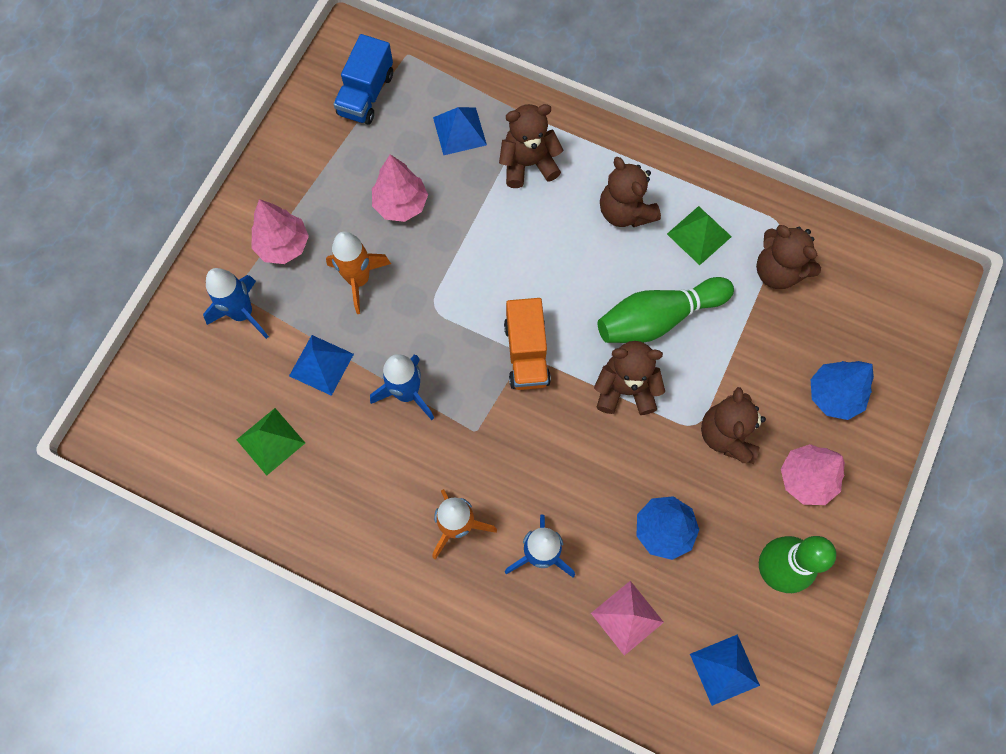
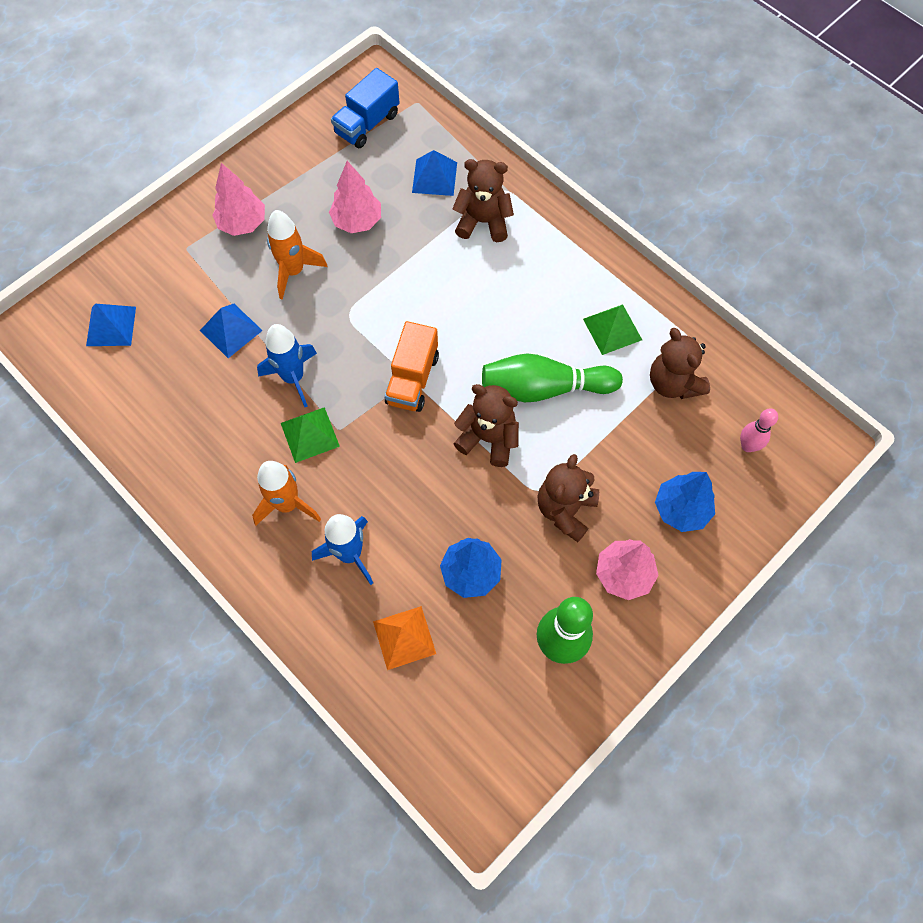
camera: 20 degrees right, 5 degrees down
(242, 313) = (184, 267): blue rocket -> none
(271, 441) = (160, 378): green pyramid -> green pyramid (310, 434)
(625, 211) = (553, 288): brown teddy bear -> none
(627, 617) = (404, 637): pink pyramid -> orange pyramid
(724, 669) = (474, 717): blue pyramid -> blue pyramid (111, 326)
(870, 310) = (748, 446): none -> pink bowling pin

